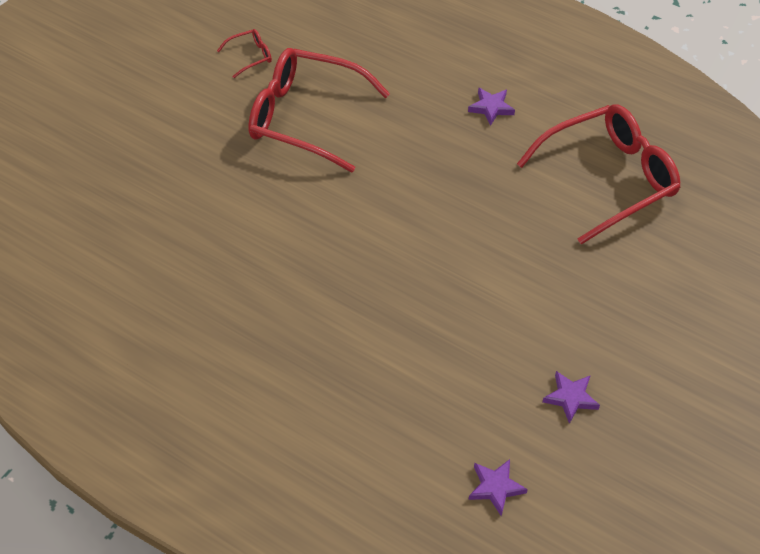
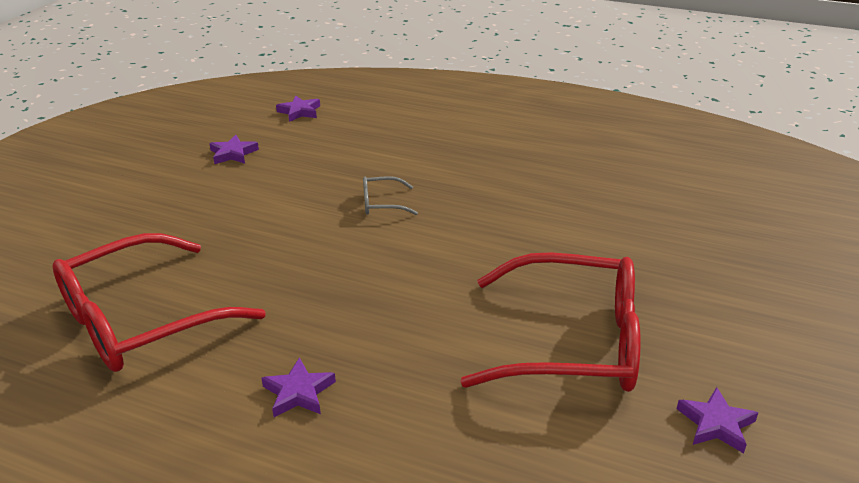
camera: 170 degrees right, 20 degrees down
(250, 56) = (716, 424): red glasses -> purple star
(413, 283) = (382, 203): none -> grey glasses

